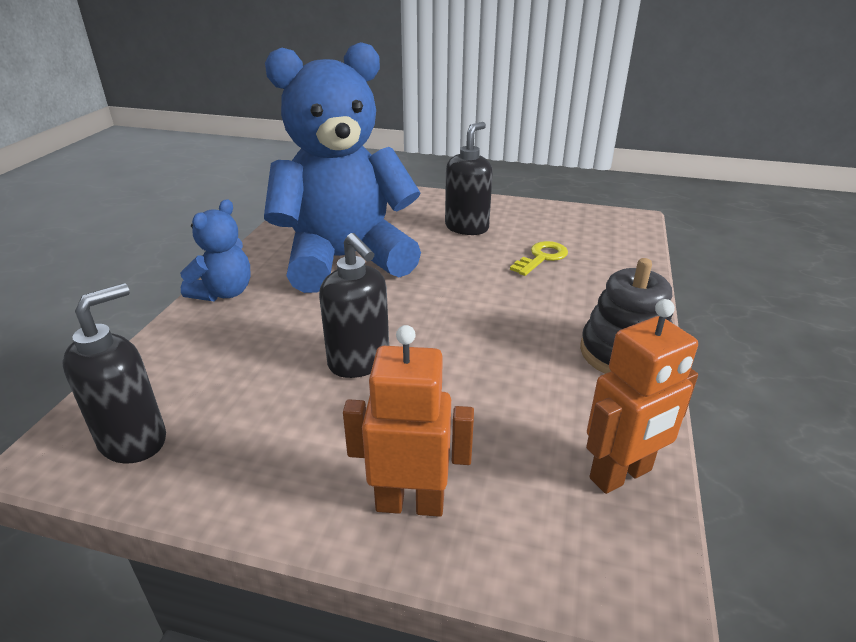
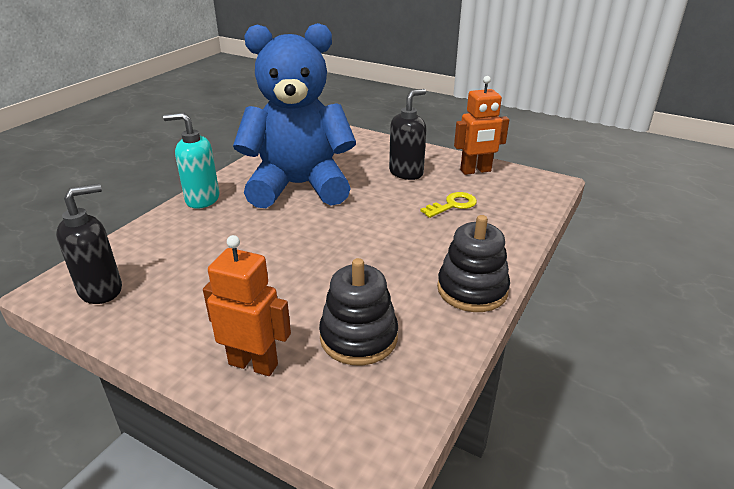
camera: 15 degrees right, 0 degrees up
(224, 293) = (202, 199): blue teddy bear -> turquoise soap dispenser
(359, 362) = (269, 264): black soap dispenser -> none
(526, 438) = (358, 337): none -> black stacking toy
(621, 475) = (413, 375): orange robot -> orange robot (475, 171)

